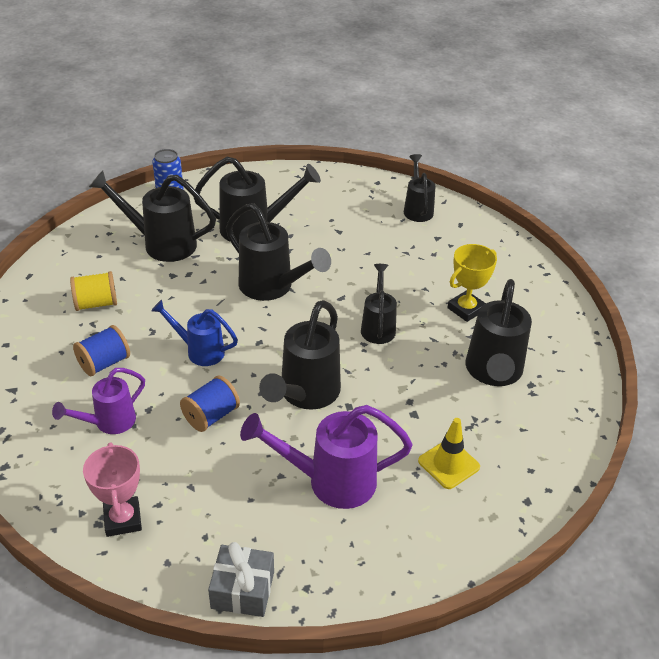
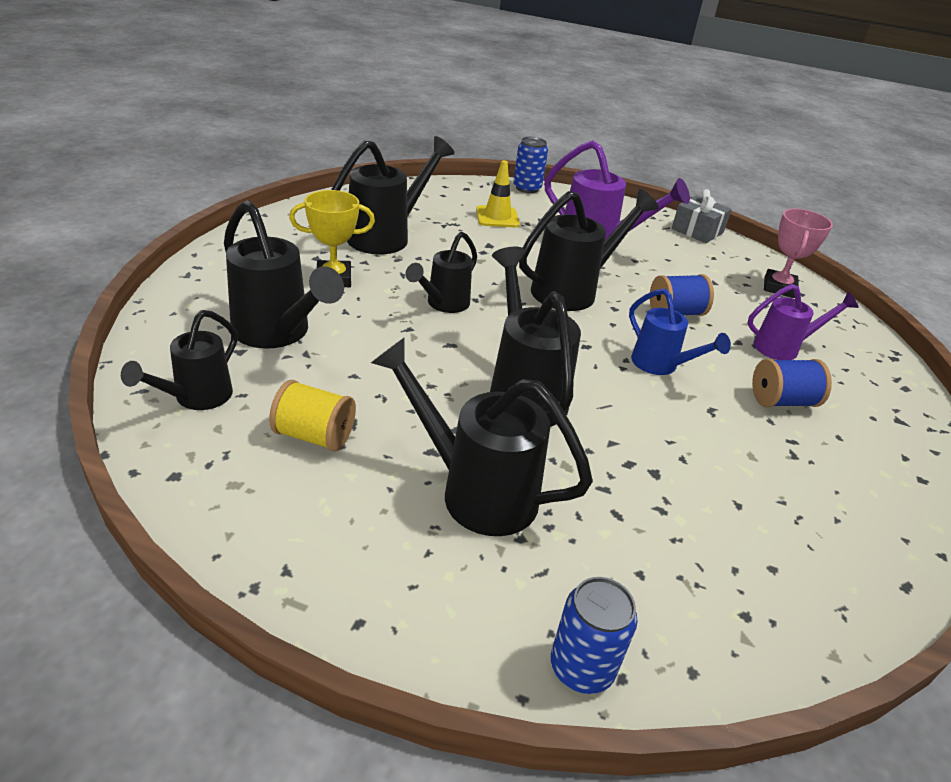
camera: 150 degrees left, 5 degrees down
(96, 303) = (785, 480): yellow spool -> yellow spool (314, 436)
(161, 244) = (652, 539): black watering can -> black watering can (278, 334)
(478, 551) = (527, 188): none -> blue can

